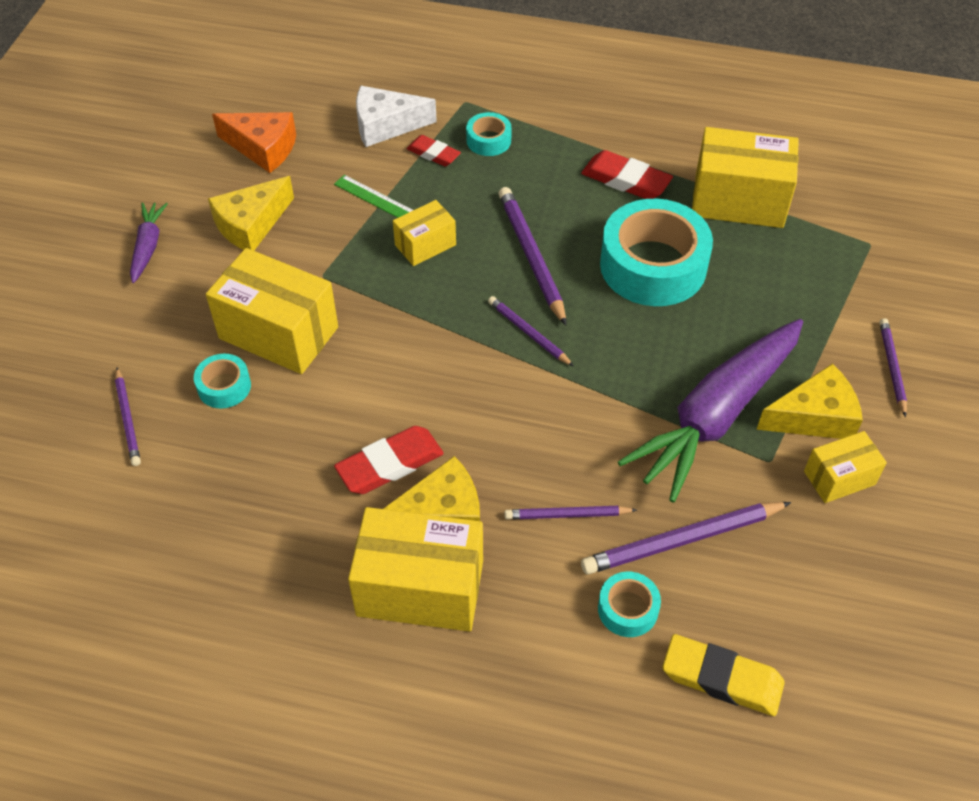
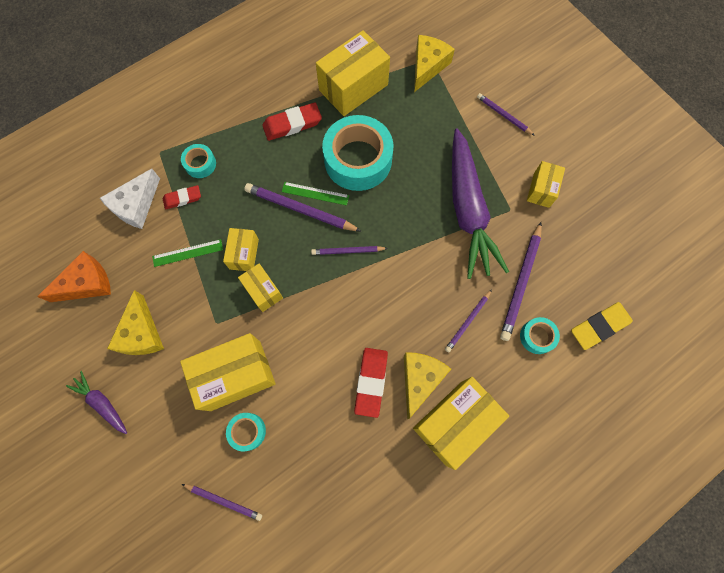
camera: 50 degrees left, 20 degrees up
(399, 290) = (263, 291): none -> yellow box
(566, 256) = (315, 193): none -> green ruler
(814, 417) = (502, 170): yellow cheese -> yellow cheese (427, 66)

